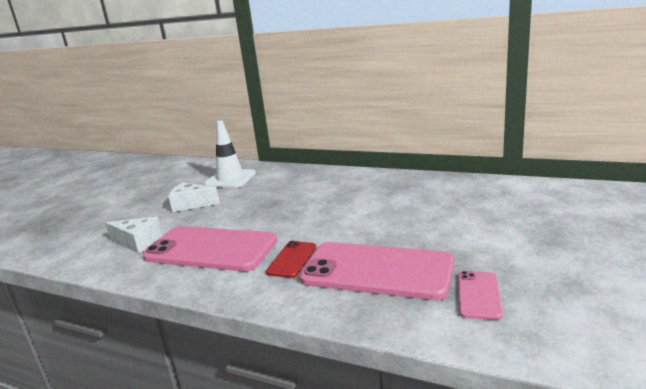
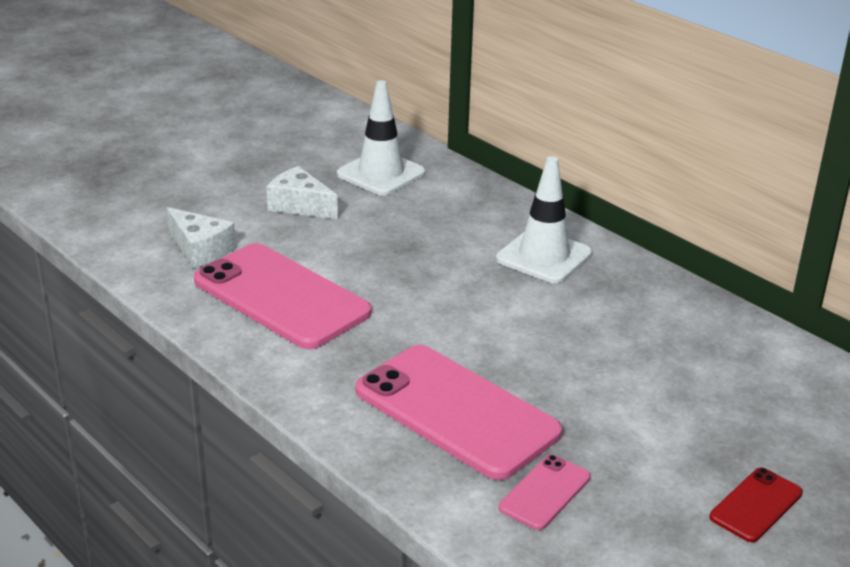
camera: 20 degrees right, 10 degrees up
(292, 259) = (368, 353): red phone -> red phone (756, 505)
(353, 186) = (544, 256): none -> white traffic cone

